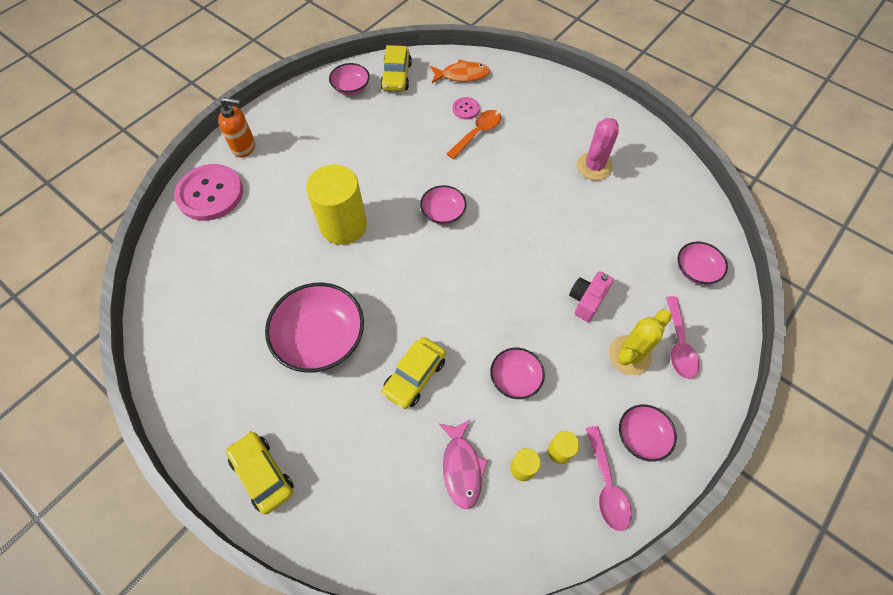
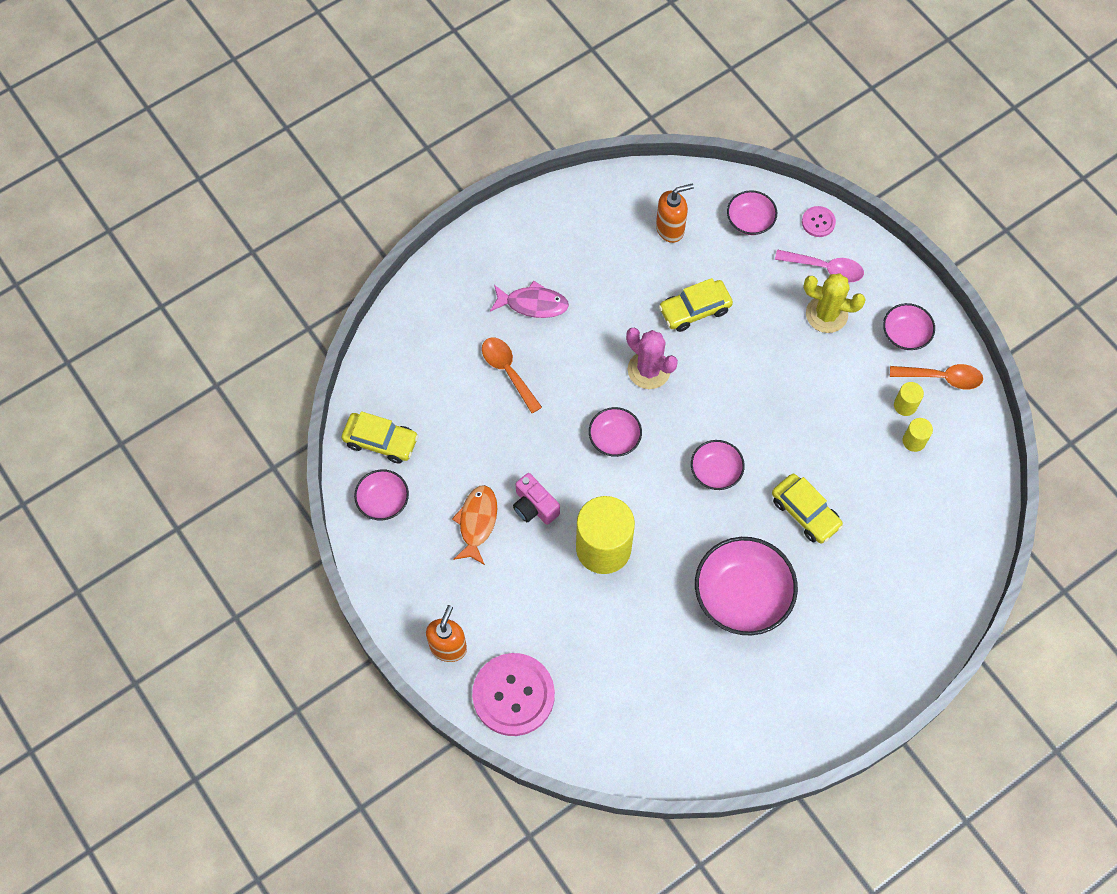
camera: 75 degrees left, 5 degrees up
(263, 474) = (874, 670): yellow car -> yellow car (694, 310)
(462, 75) = (405, 363): orange fish -> orange fish (477, 522)
(462, 467) = (903, 492): pink fish -> pink fish (533, 304)
(466, 109) = (464, 374): pink button -> pink button (818, 222)
(515, 378) = (827, 422): pink bowl -> pink bowl (716, 471)
(587, 300) = (759, 331): pink camera -> pink camera (534, 506)
(594, 166) = (594, 265): pink cactus -> pink cactus (649, 370)
(606, 485) = (942, 377): pink spoon -> orange spoon
(629, 355) = (826, 314): yellow cactus -> yellow cactus turned 45 degrees counterclockwise
(655, 211) = (670, 229): none -> orange soap dispenser

